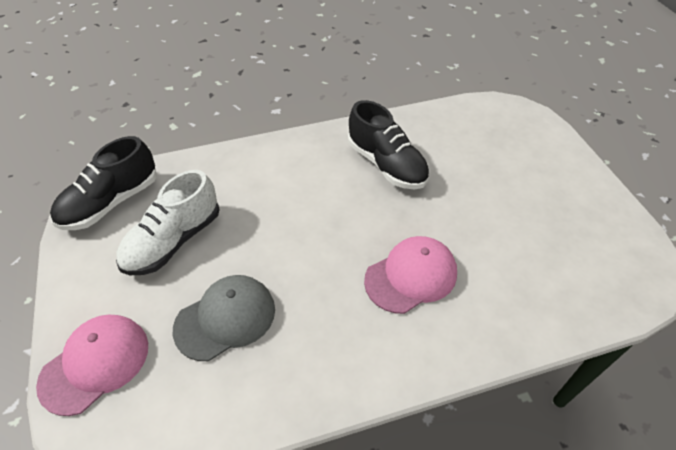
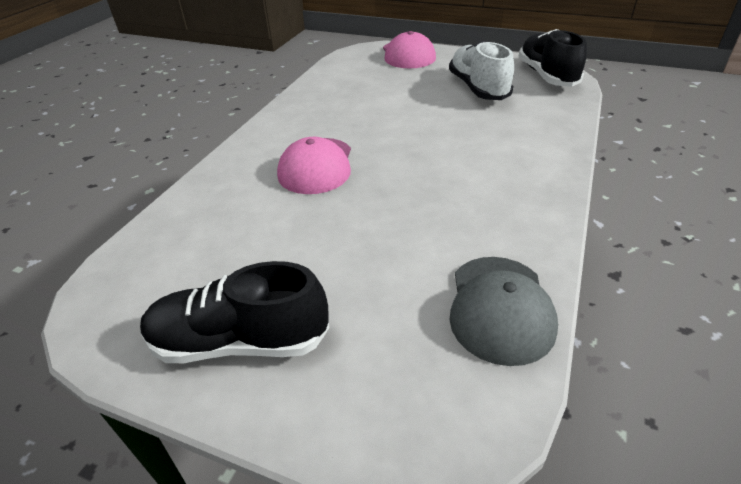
camera: 130 degrees right, 10 degrees down
(225, 318) = (386, 90): grey cap -> grey cap (500, 308)
(386, 164) = (460, 215): black shoe -> black shoe (239, 342)

